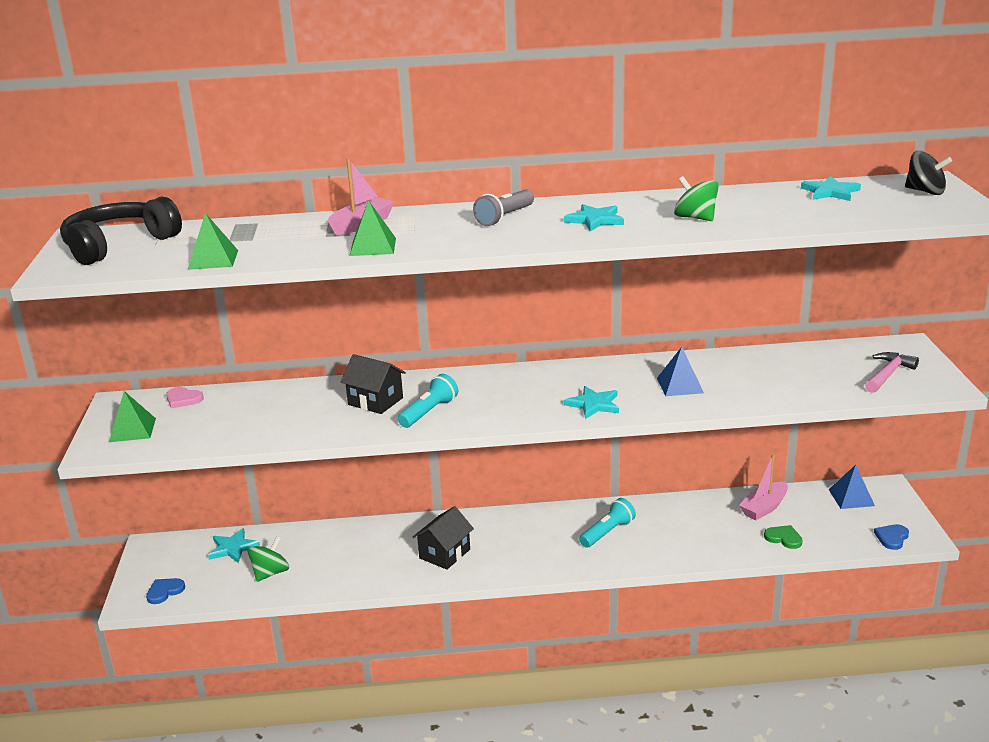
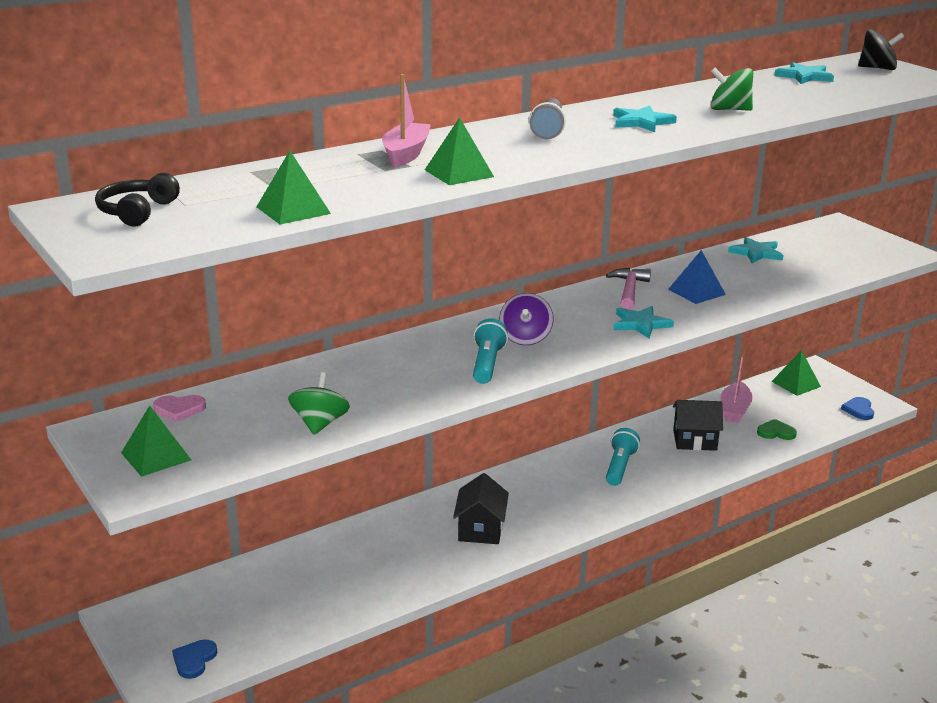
camera: 30 degrees left, 0 degrees up
(118, 245) = (137, 212): black headphones -> black headphones, size x0.56
(233, 548) = (232, 589): turquoise star -> turquoise star (756, 253)
(270, 573) = (306, 602): green spinning top -> green spinning top (320, 424)
(375, 401) = (415, 365): black house -> black house (695, 440)
(484, 396) = (525, 338): none -> purple spinning top
(851, 497) = (796, 384): blue pyramid -> green pyramid
(888, 374) = (854, 250): pink hammer -> pink hammer (629, 290)

